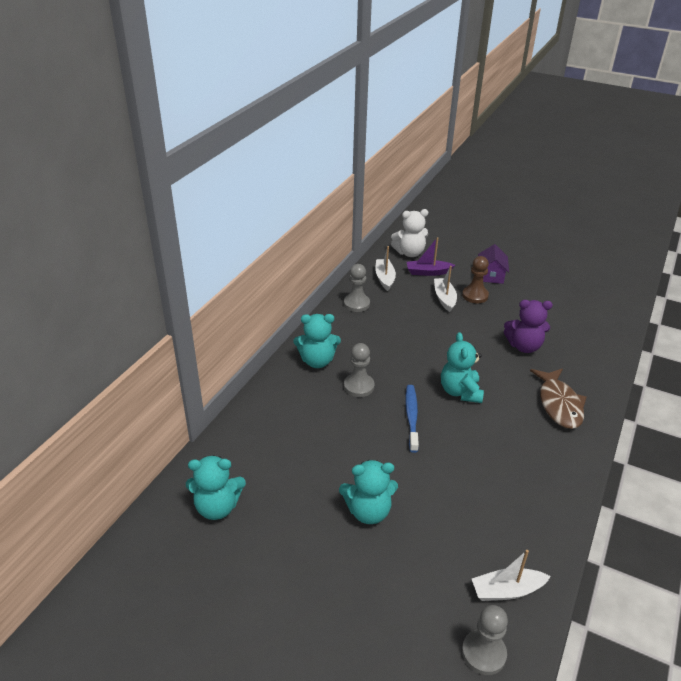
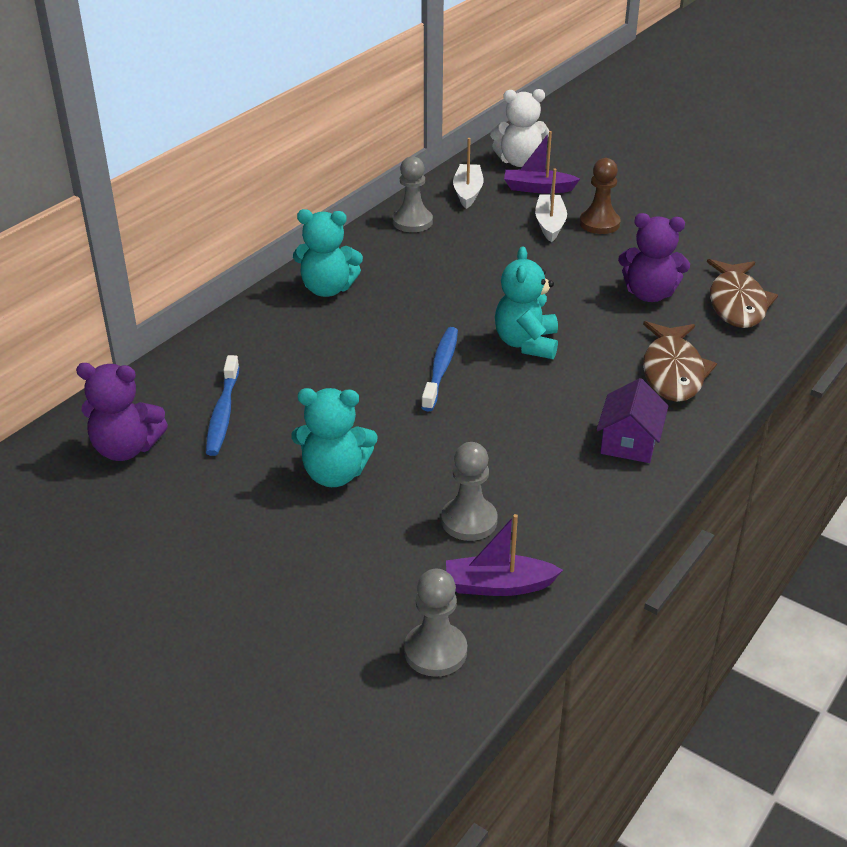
camera: 10 degrees right, 0 degrees up
(217, 507) = (126, 448): turquoise teddy bear -> purple teddy bear
(276, 469) = (223, 413): none -> blue toothbrush
(359, 386) = (377, 325): grey pawn -> grey pawn (469, 521)
(491, 275) = (635, 199): purple house -> purple house (629, 442)
(507, 590) = (498, 585): white boat -> purple boat
(579, 348) = (737, 303): none -> brown fish

